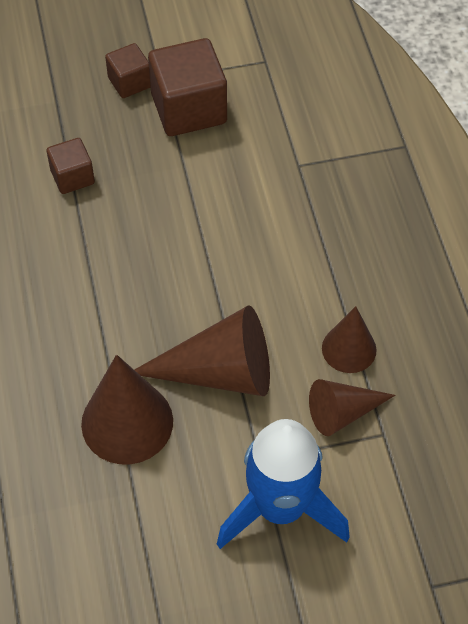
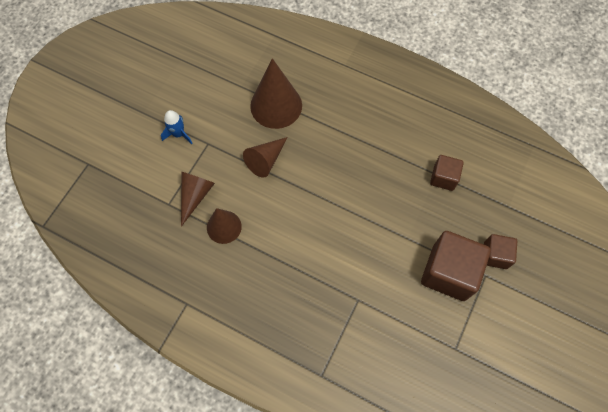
camera: 130 degrees right, 10 degrees up
(220, 372) = (265, 160): brown cone -> brown cone, size x0.62
(280, 508) = (178, 134): blue rocket -> blue rocket, size x0.43

